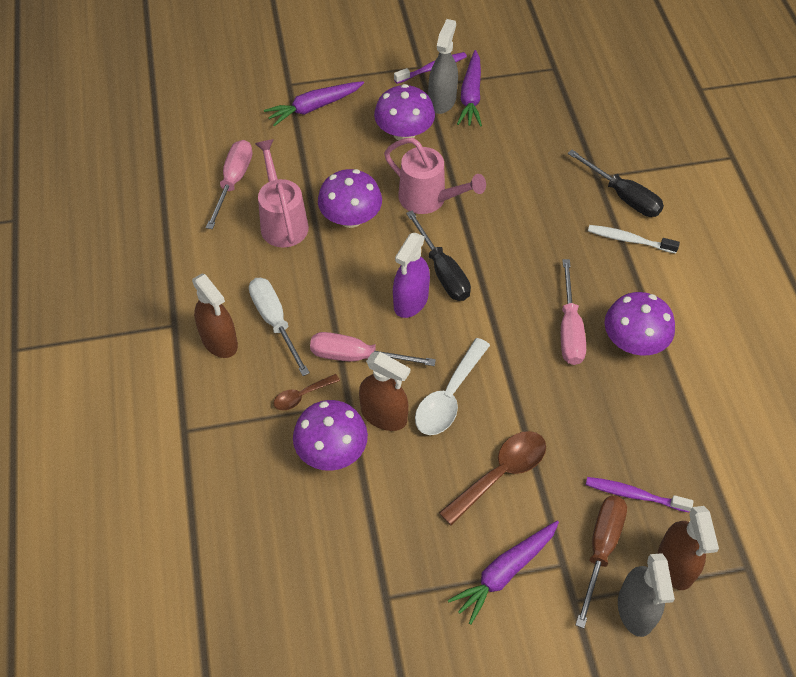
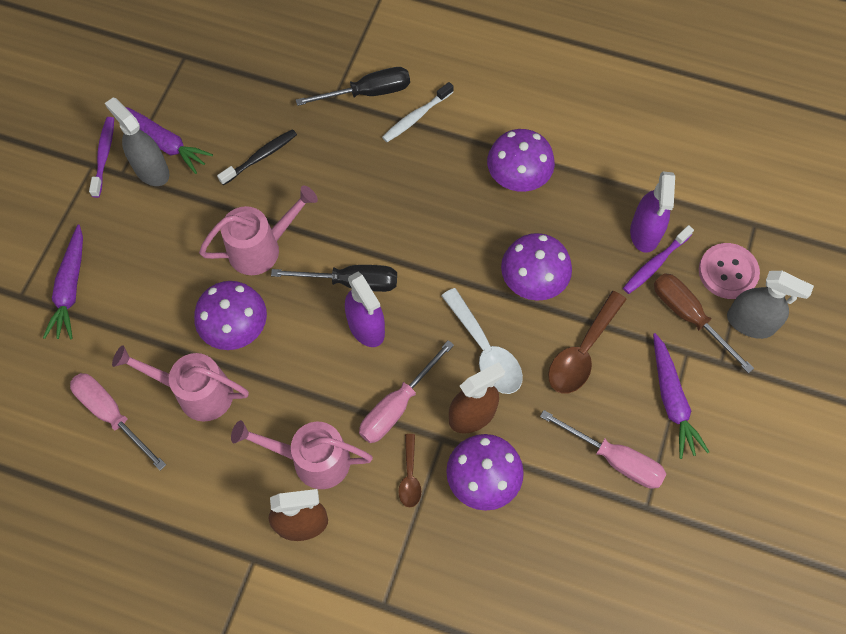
camera: 60 degrees left, 10 degrees up
(275, 322) = (312, 460): white screwdriver -> pink watering can
(404, 133) = (166, 225): purple mushroom -> purple mushroom (533, 281)
(500, 473) = (582, 352): brown spoon -> brown spoon turned 135 degrees counterclockwise
(506, 158) = (260, 157): none -> black toothbrush
(569, 329) = (476, 217): pink screwdriver -> pink screwdriver (614, 459)
(660, 471) = (645, 232): none -> purple spray bottle
(675, 565) = (728, 272): brown spray bottle -> pink button

